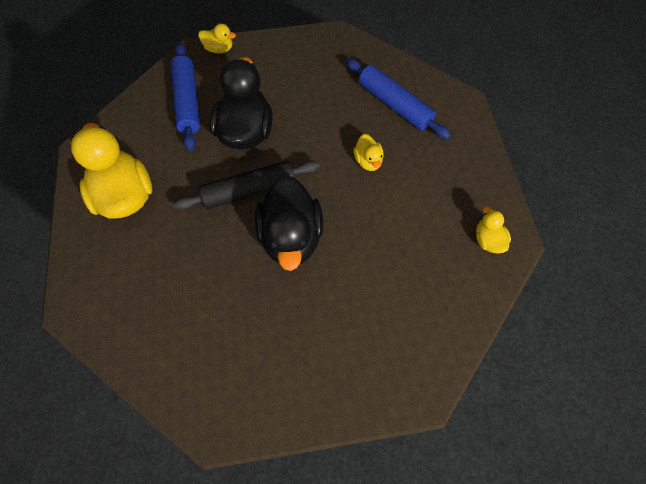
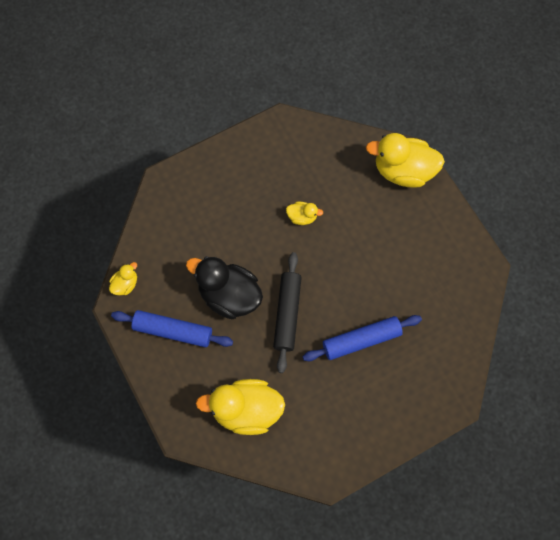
camera: 65 degrees left, 5 degrees up
(291, 237) = (341, 299): black duck -> none
(394, 104) = (259, 172): blue rolling pin -> blue rolling pin (361, 340)
(487, 240) = (403, 171): yellow duck -> yellow duck, size x2.12

